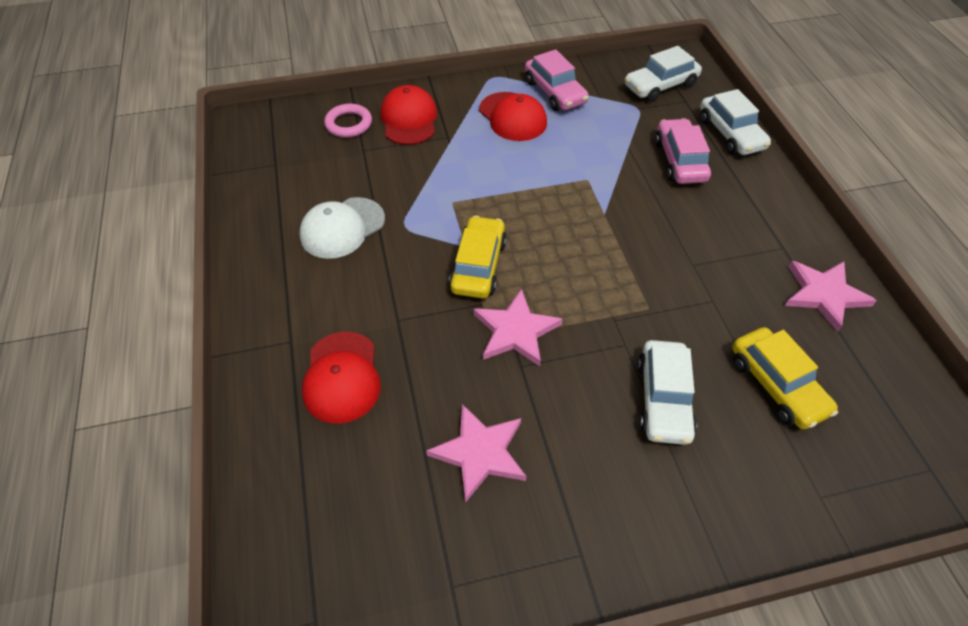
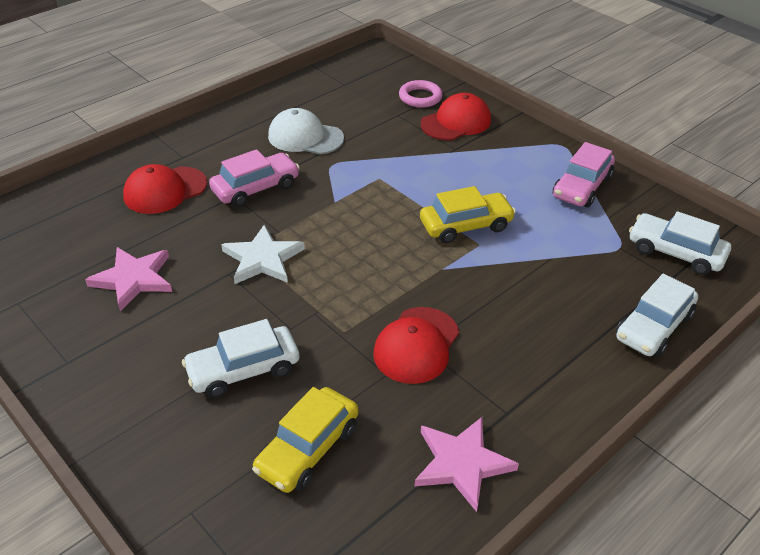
camera: 60 degrees right, 10 degrees down
(478, 266) = (318, 216): yellow car -> yellow car (465, 225)
(512, 117) = (518, 174): red cap -> red cap (416, 345)
(516, 331) = (263, 259): pink star -> white star
(679, 161) = (568, 299): pink car -> pink car (255, 188)

